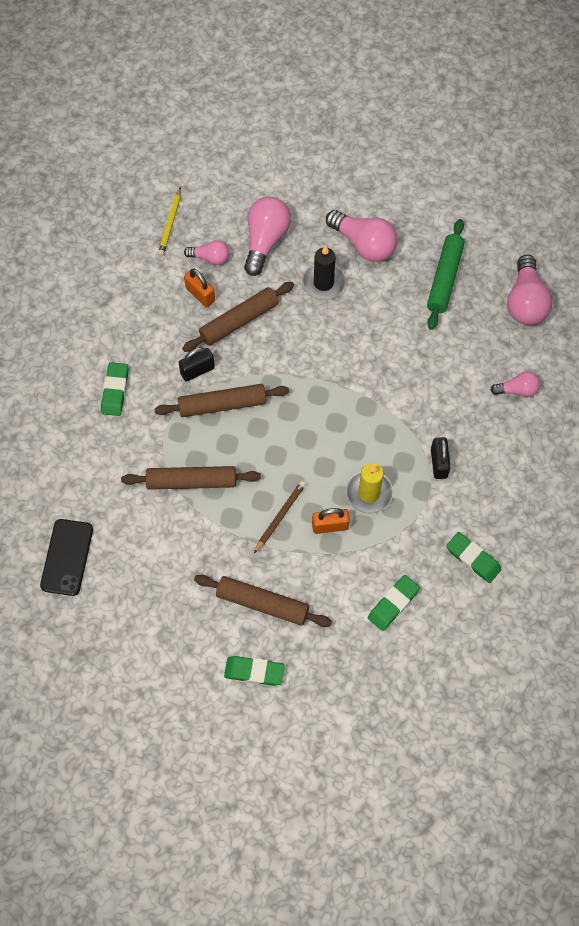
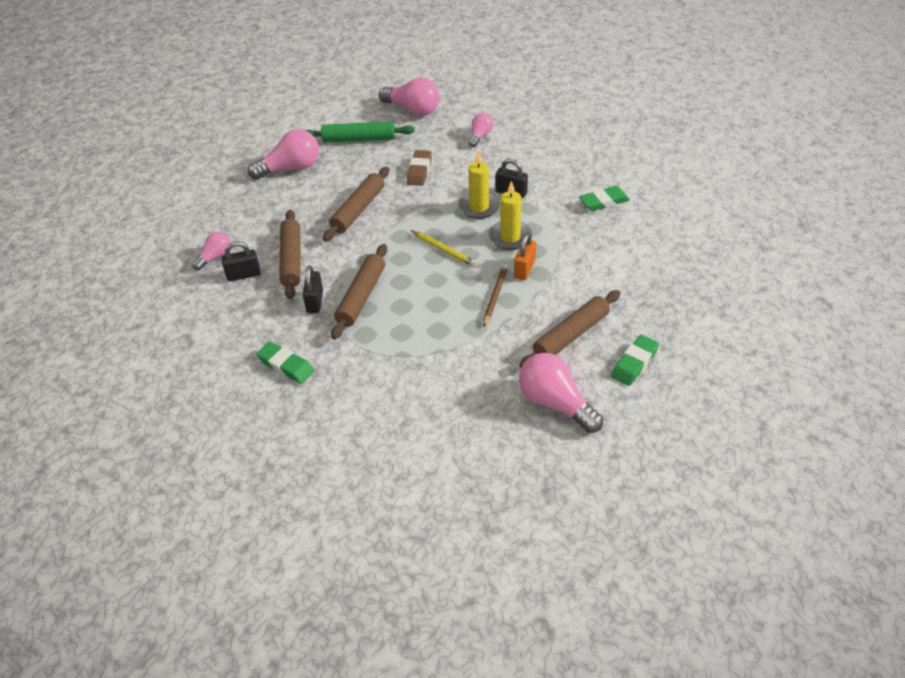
camera: 60 degrees left, 20 degrees down
(67, 557) = (433, 465): black phone -> none
(170, 224) = (157, 270): yellow pencil -> yellow pencil (443, 250)
(191, 481) = (420, 342): brown rolling pin -> brown rolling pin (358, 210)
(200, 294) = (244, 275): orange padlock -> black padlock
(265, 241) = (233, 219): pink light bulb -> pink light bulb (555, 403)
(280, 516) = (495, 296): brown pencil -> brown pencil turned 45 degrees clockwise
(323, 283) = (303, 200): black candle -> none
(393, 604) = (617, 256): green eraser -> none
(399, 444) = (479, 207): none -> yellow candle
(425, 361) = (419, 171): none -> brown eraser
(444, 278) = (359, 139): green rolling pin -> green rolling pin turned 45 degrees counterclockwise

